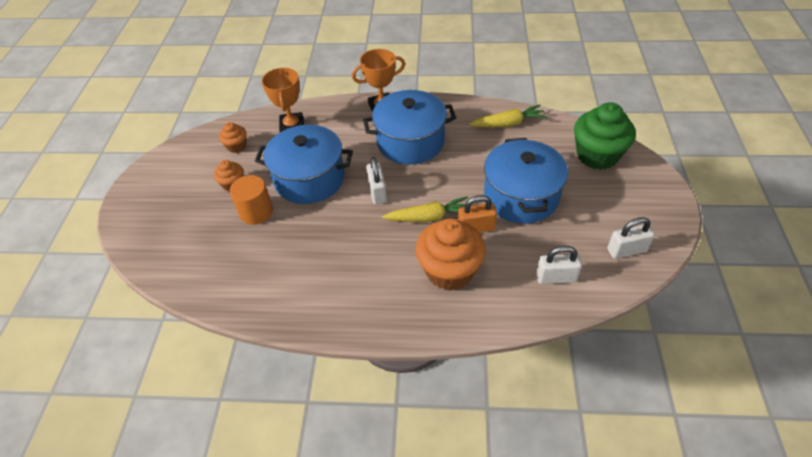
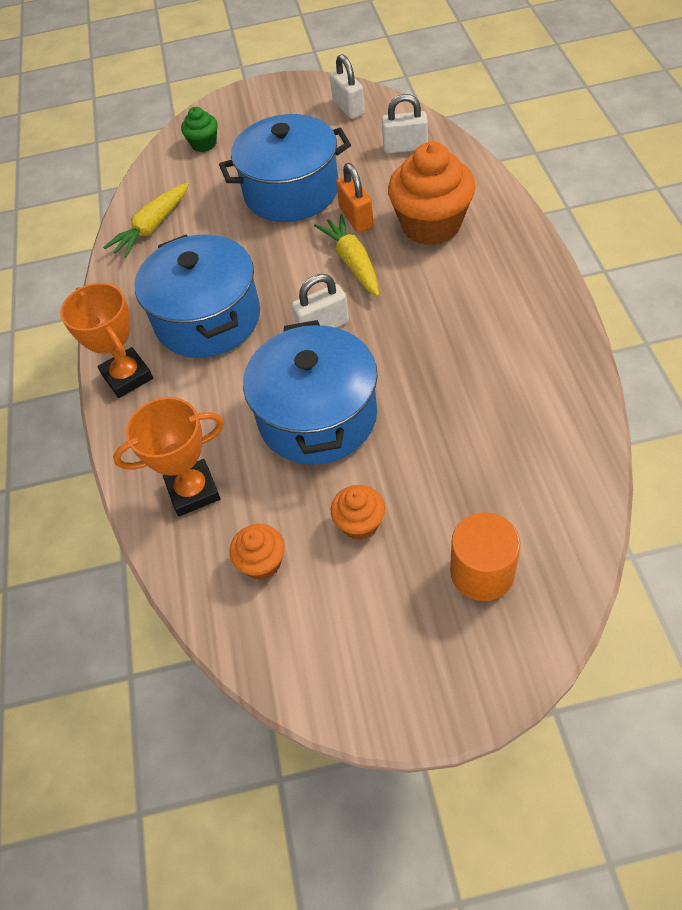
camera: 100 degrees left, 5 degrees up
(256, 212) = (409, 461): orange cylinder -> orange cylinder (482, 572)
(508, 123) = (152, 227): yellow carrot -> yellow carrot turned 120 degrees counterclockwise
(556, 277) = (405, 147): white padlock -> white padlock turned 75 degrees counterclockwise
(597, 155) = (204, 144): green cupcake -> green cupcake, size x0.50

